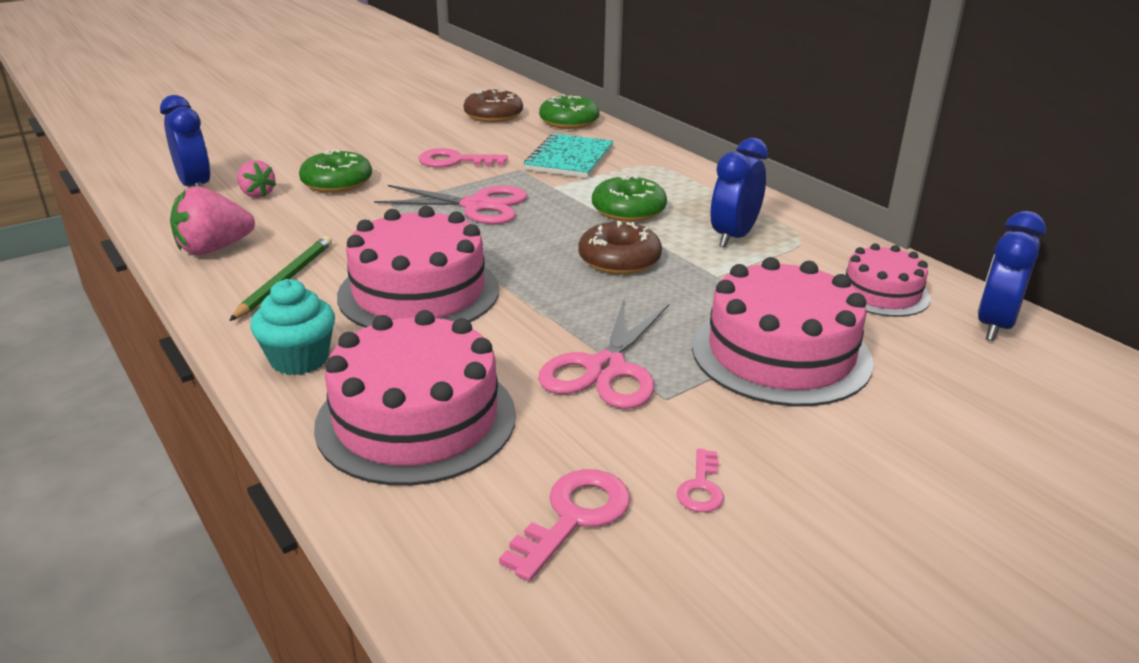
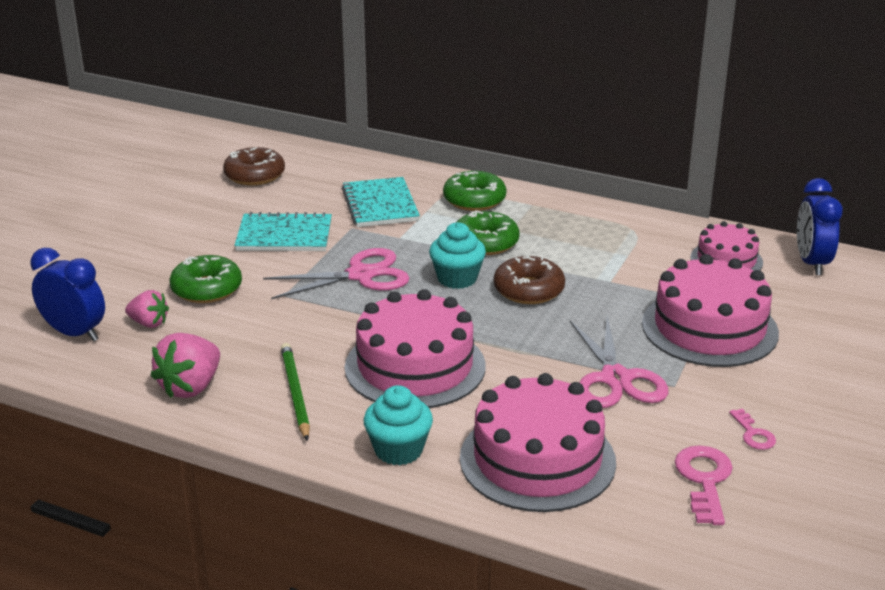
camera: 30 degrees left, 0 degrees up
(455, 161) = (284, 235): pink key -> turquoise notebook
(561, 231) = (457, 278): none -> turquoise cupcake
(569, 121) = (332, 164): green donut -> green donut (474, 200)
(734, 237) = (587, 243): blue clock -> none

